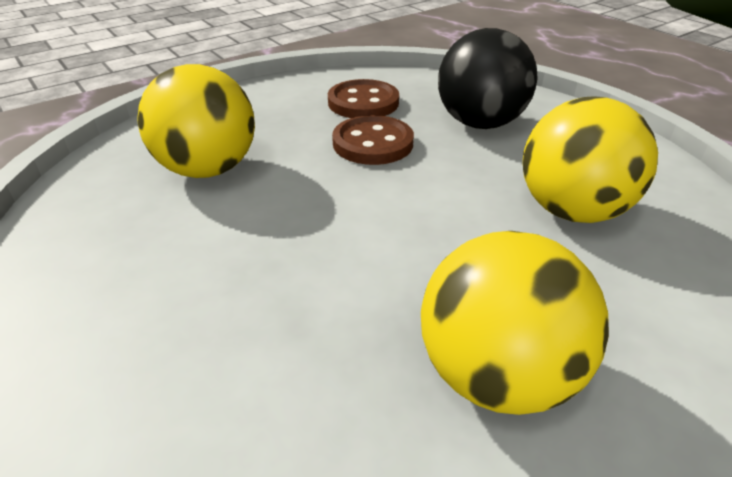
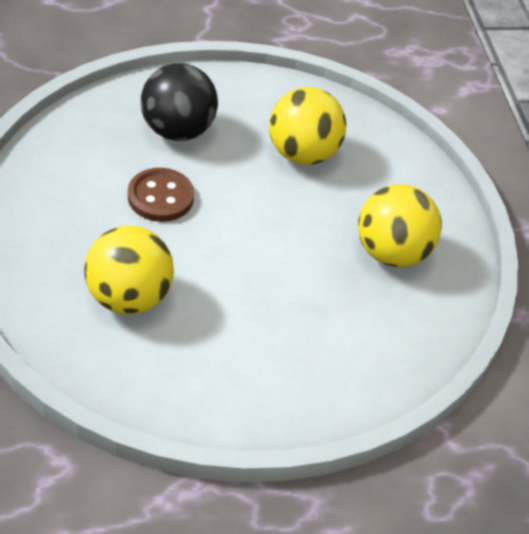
camera: 70 degrees left, 10 degrees up
(363, 102) = (91, 172): brown button -> none

